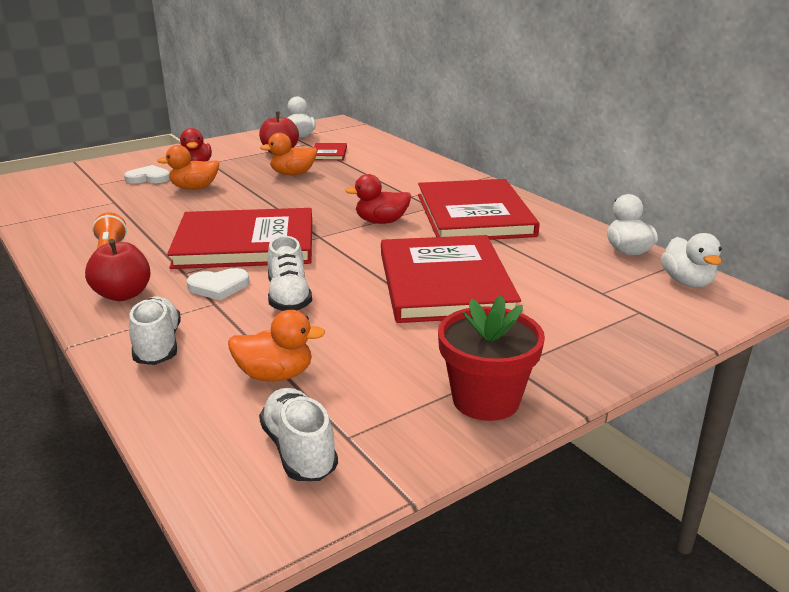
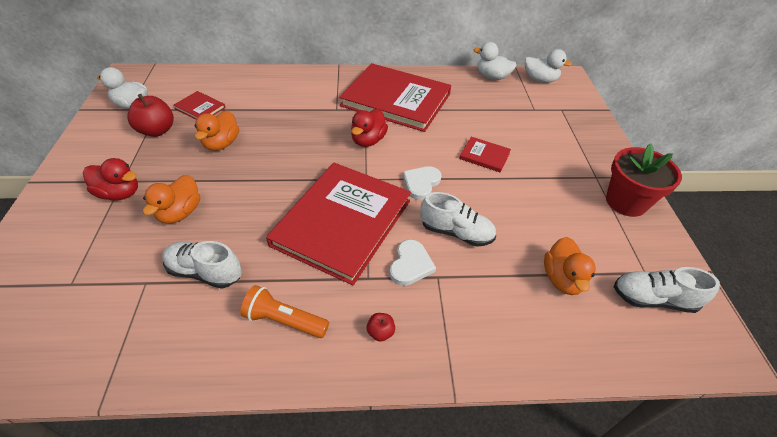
camera: 60 degrees left, 20 degrees up
(123, 294) = (380, 332): red apple -> red apple, size x0.49
(148, 178) = (107, 236): white heart -> white heart (421, 183)
(158, 346) = (488, 333): white shoe -> white shoe (205, 272)
(275, 375) = (562, 279): orange duck -> orange duck turned 150 degrees clockwise
(444, 283) = (484, 156): red book -> red book, size x0.42

